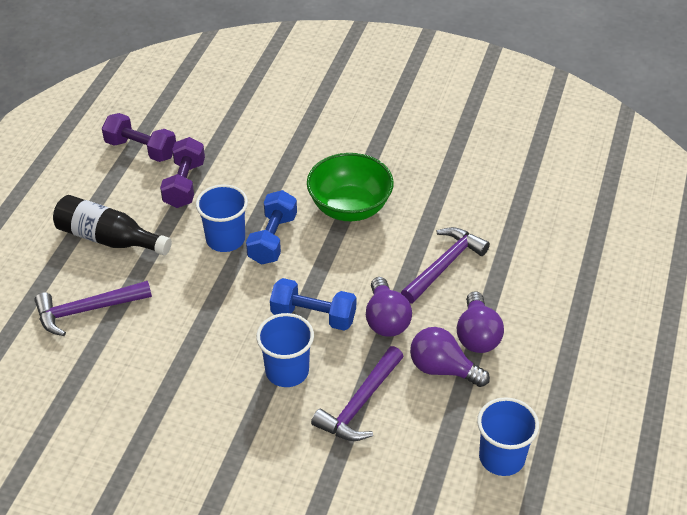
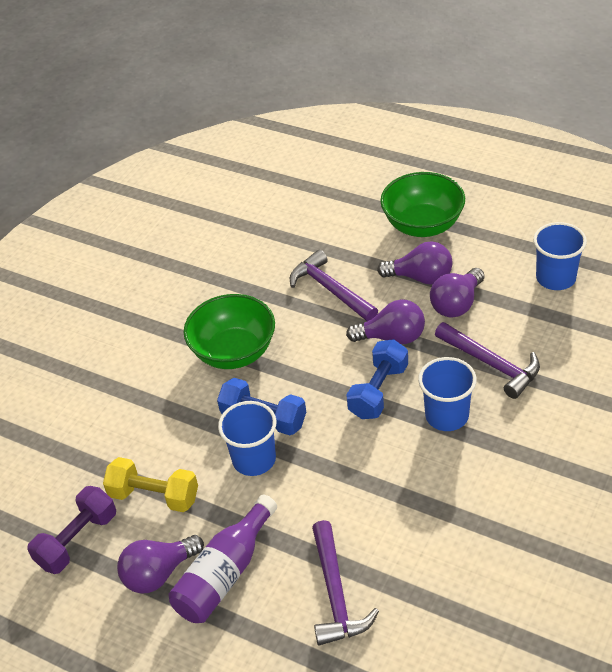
camera: 75 degrees left, 0 degrees up
(108, 239) = (225, 573): black bottle -> purple bottle
(109, 200) = (159, 573): none -> purple light bulb
(184, 184) = (154, 496): purple dumbbell -> yellow dumbbell
(561, 330) = (423, 225): none -> green bowl

